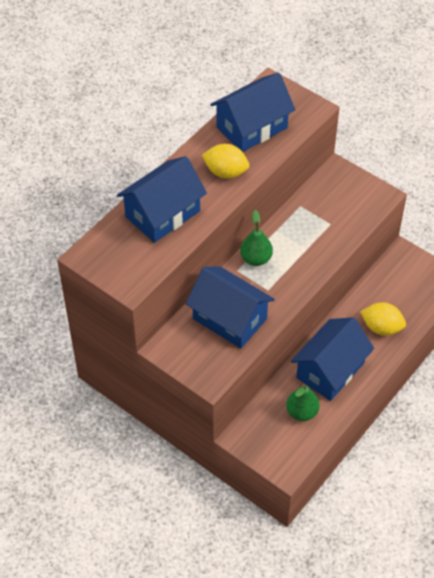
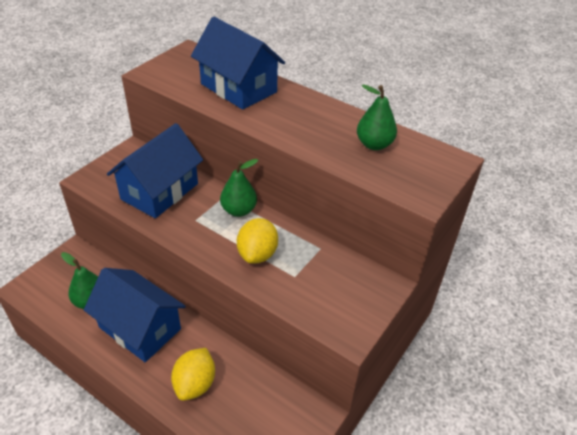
camera: 85 degrees right, 10 degrees down
(225, 172) = (300, 126): yellow lemon -> yellow lemon (257, 254)
(252, 127) = (374, 144): blue house -> green pear

